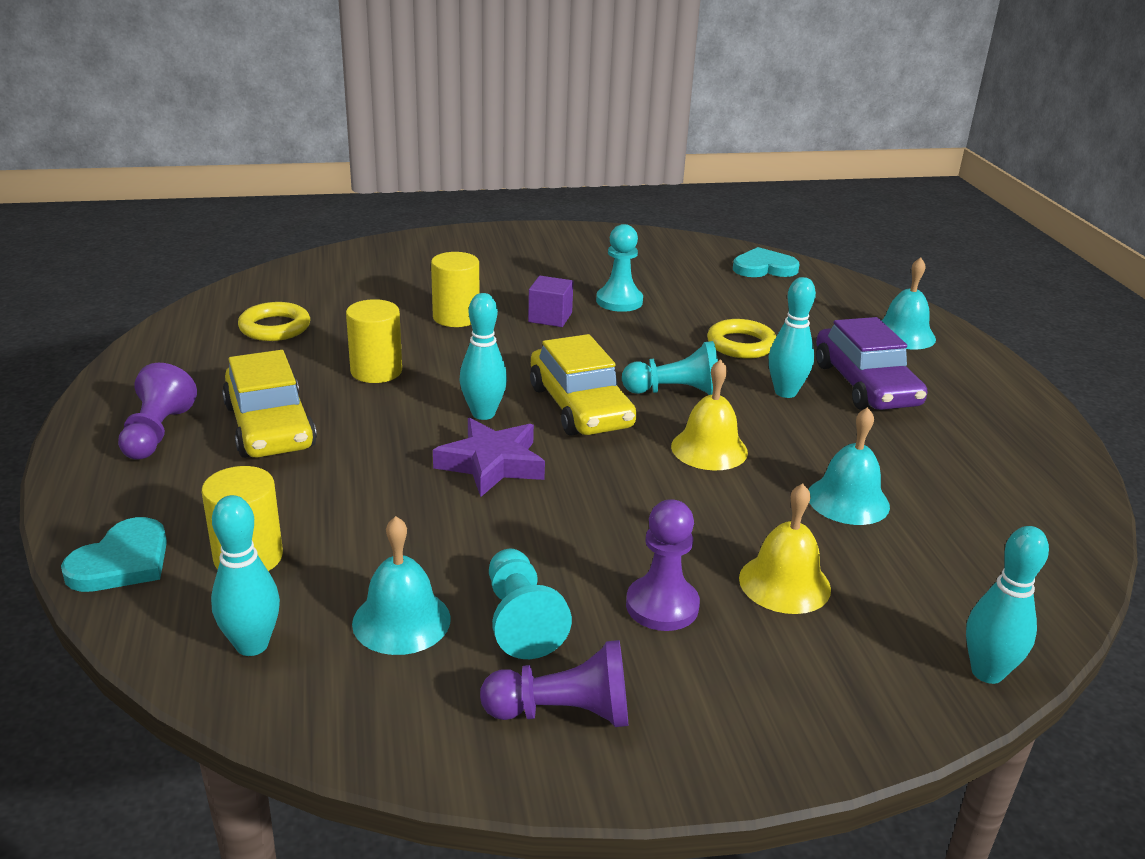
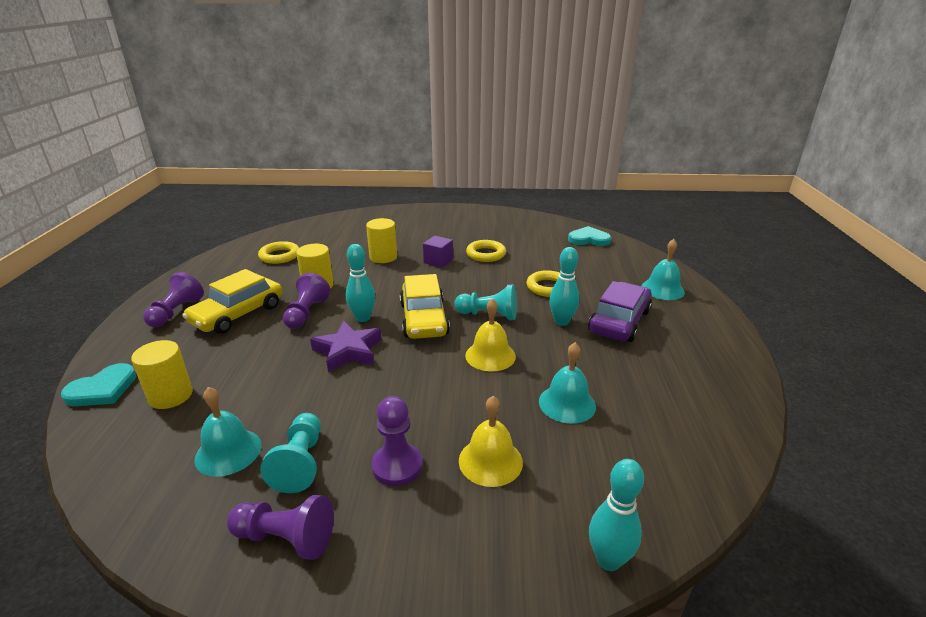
camera: 15 degrees right, 0 degrees up
(252, 645) = (132, 455): turquoise bowling pin -> none
(269, 426) = (238, 314): yellow car -> yellow car turned 45 degrees clockwise
(386, 415) = (306, 313): none -> purple pawn
(619, 301) = (486, 254): turquoise pawn -> yellow ring
(865, 385) = (619, 321): purple car -> purple car turned 150 degrees counterclockwise

